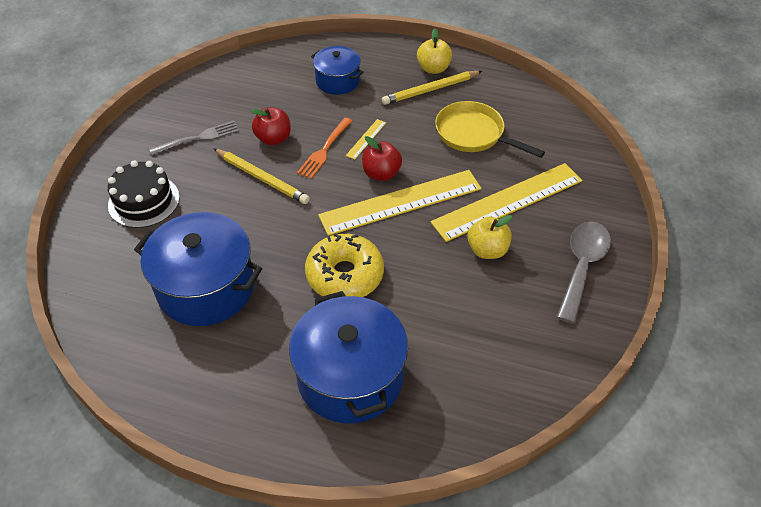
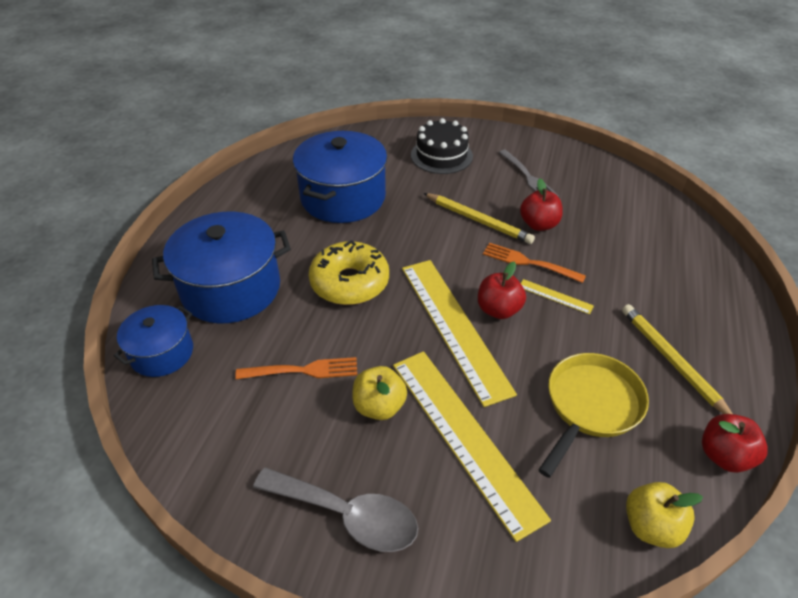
camera: 90 degrees right, 5 degrees down
(262, 178) = (478, 220): yellow pencil -> yellow pencil turned 90 degrees counterclockwise
(337, 81) = (654, 270): blue pot -> blue pot (162, 353)
(433, 69) = (721, 366): yellow apple -> yellow apple (651, 526)
(455, 304) = (302, 370): none -> orange fork
(505, 83) = (724, 456): none -> red apple

